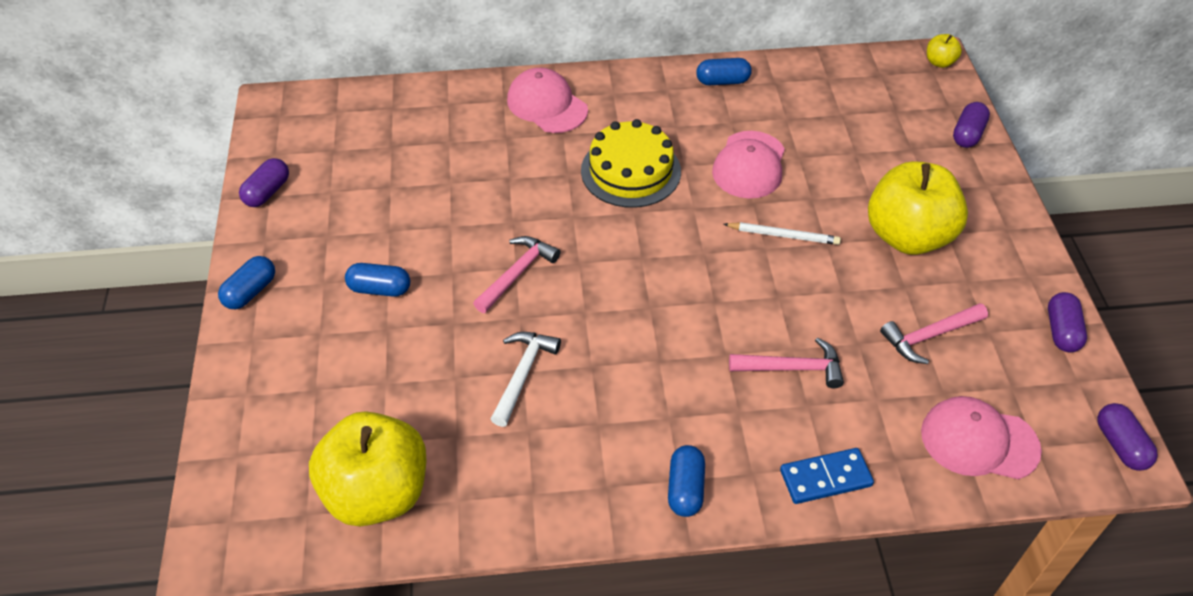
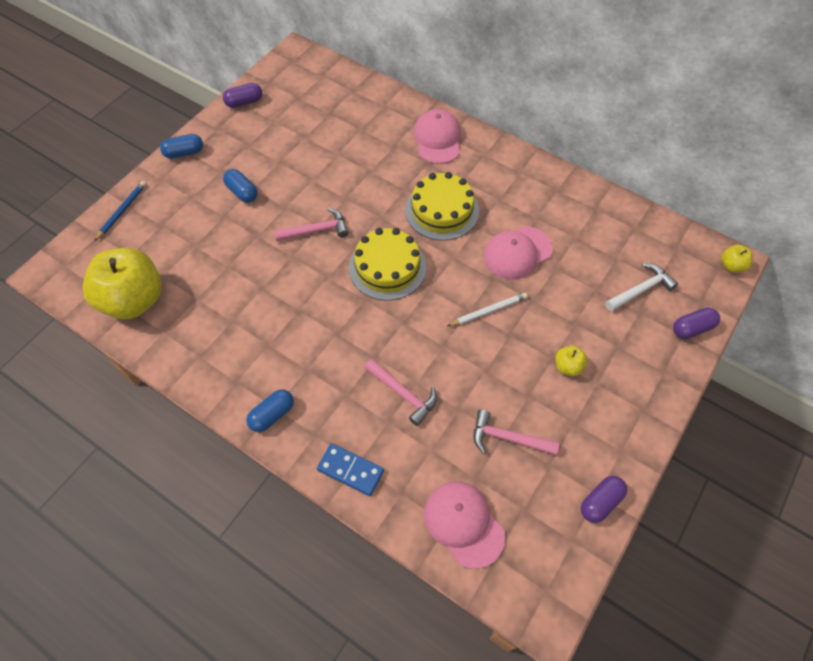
camera: 40 degrees right, 10 degrees up
(240, 408) = (122, 211): none -> blue pencil
(523, 374) = (260, 289): white hammer -> white hammer (641, 290)
(637, 260) = (387, 267): none -> yellow cake
(722, 81) = (561, 188): blue capsule -> none
(783, 235) = (488, 311): white pencil -> white pencil turned 75 degrees counterclockwise
(907, 236) = (568, 366): yellow apple -> yellow apple, size x0.42
(1120, 445) = (552, 601): purple capsule -> none

